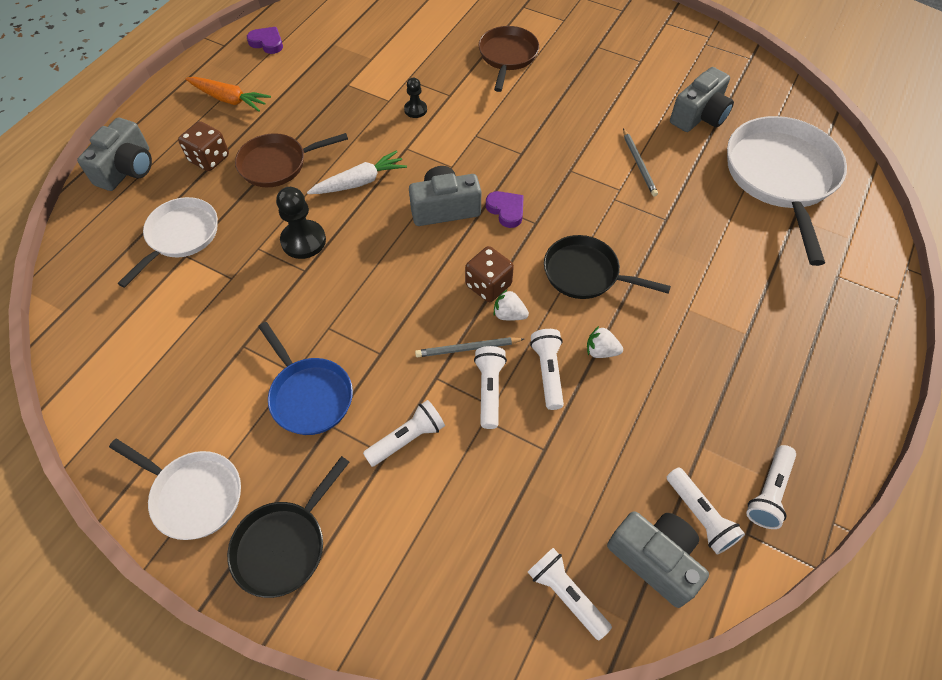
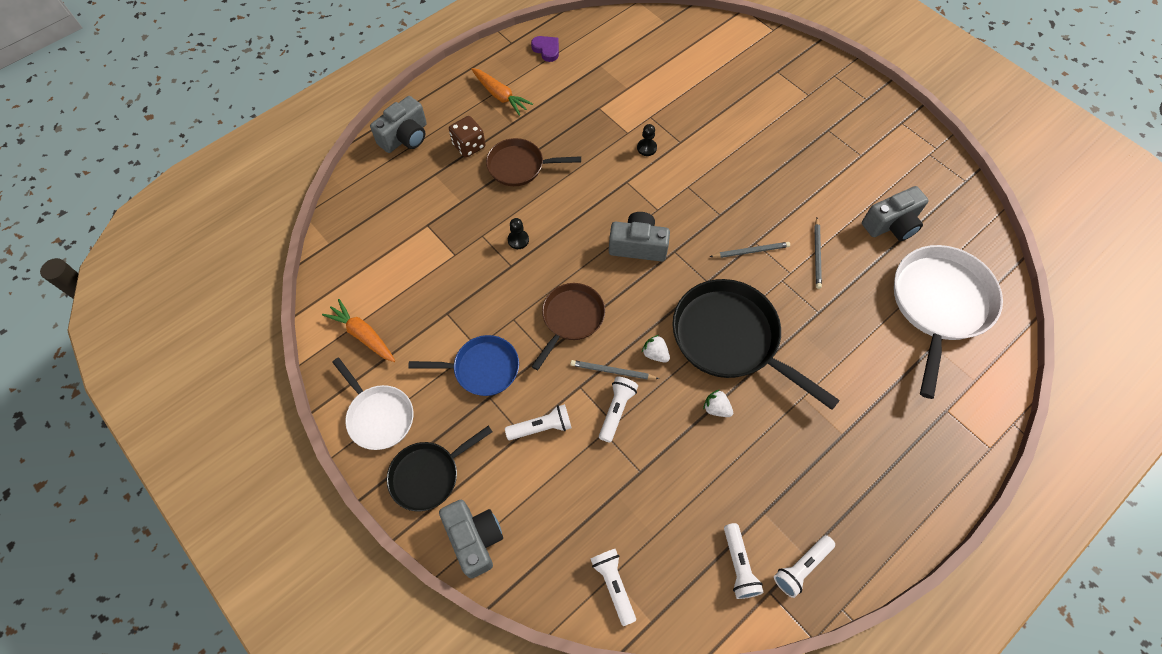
camera: 20 degrees right, 5 degrees up
(142, 404) = (363, 335): none -> orange carrot
(180, 236) = (428, 208): white pan -> none
(303, 241) = (518, 240): black pawn -> black pawn, size x0.59
(309, 395) = (482, 368): blue pan -> blue pan turned 75 degrees counterclockwise
(359, 182) = (578, 201): white carrot -> none
(488, 285) = (648, 324): brown dice -> none
(506, 210) = (687, 263): purple heart -> none
(507, 56) = (744, 118): brown pan -> brown pan (571, 319)
(548, 372) = (667, 411): white flashlight -> none
(569, 180) = (751, 251): none -> grey pencil
(586, 274) = (731, 339): black pan -> black pan, size x1.68
(655, 559) = (690, 584): grey camera -> grey camera (474, 539)

